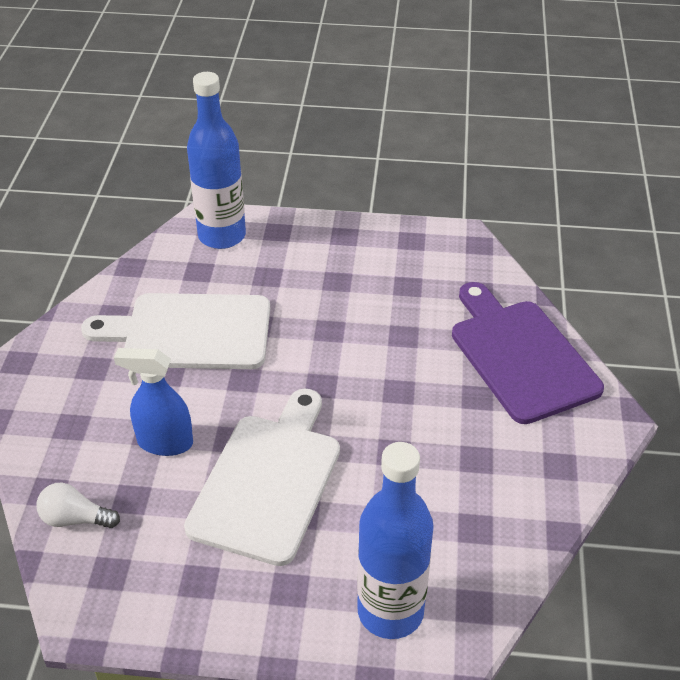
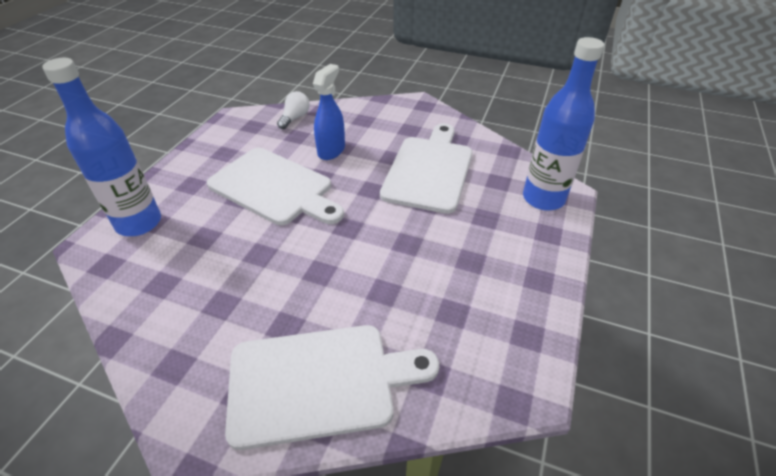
camera: 105 degrees right, 0 degrees up
(520, 356) = (319, 382): purple cutting board -> white cutting board

